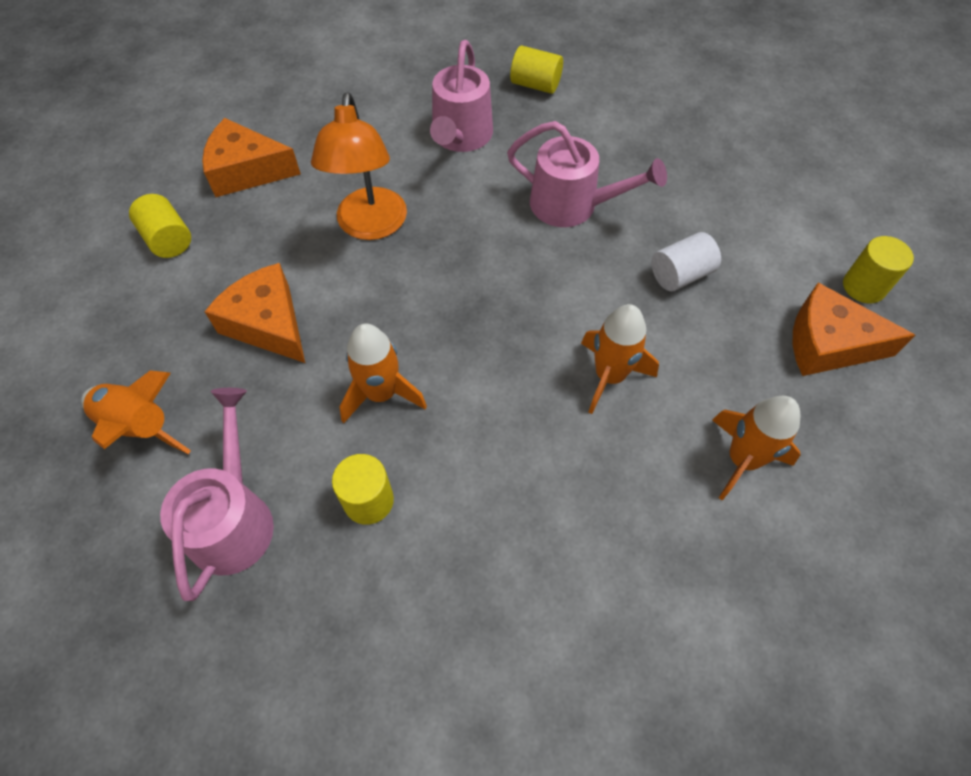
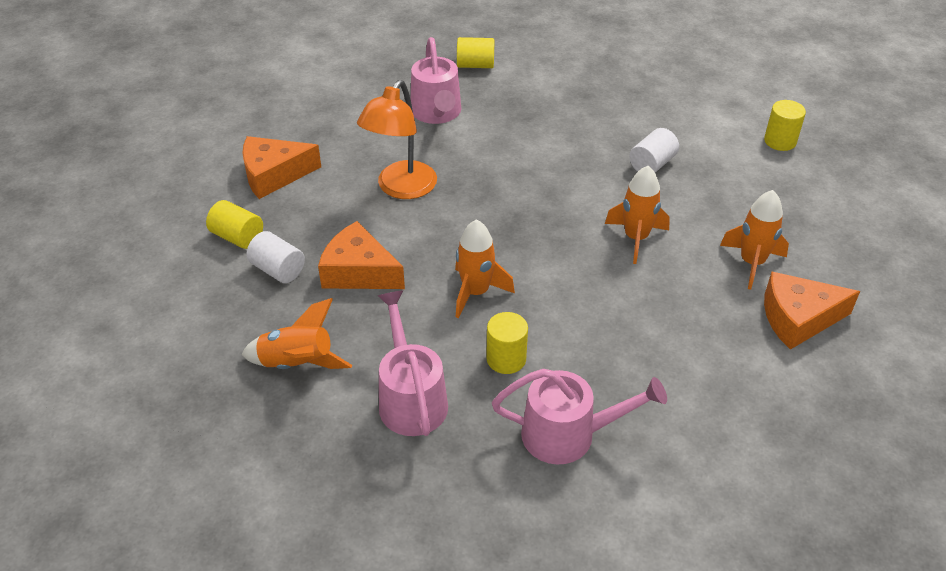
camera: 20 degrees left, 15 degrees down
(186, 294) = (278, 270): none -> white cylinder
(370, 226) = (401, 188): orange lamp -> orange lamp turned 45 degrees clockwise
(572, 205) = (549, 139): pink watering can -> pink watering can (568, 434)
(828, 344) = (773, 181): orange cheese -> orange cheese (798, 319)

